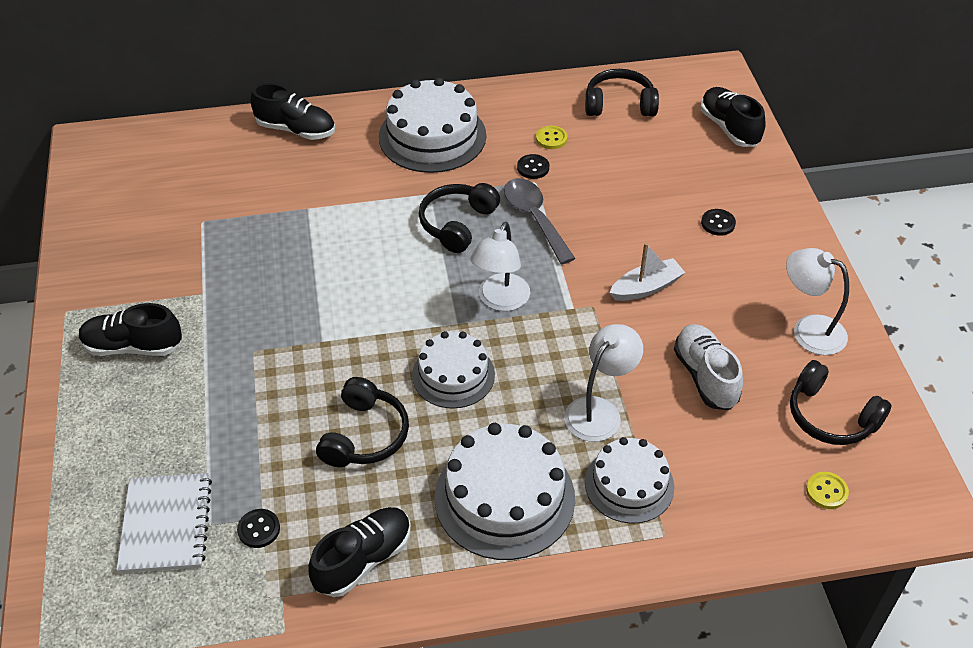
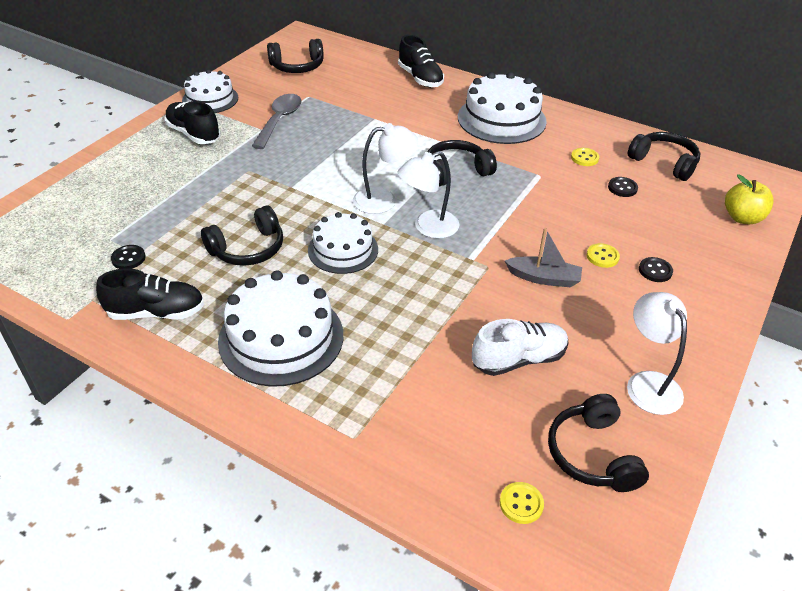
camera: 40 degrees right, 5 degrees down
(139, 189) = (297, 66): none -> black headphones
(166, 524) = (91, 225): white notebook -> none
(533, 168) = (549, 167): black button -> black button (622, 188)
(534, 218) = (513, 195): grey spoon -> grey spoon (279, 120)
(599, 411) = (411, 330): white lamp -> white lamp (384, 200)
(629, 484) = (372, 388): white cake -> white cake (210, 99)
(646, 287) = (544, 278): white boat -> grey boat
(667, 235) = (602, 256): none -> yellow button
(705, 376) = (518, 359): white shoe -> white shoe turned 45 degrees clockwise
(729, 128) = (742, 218): black shoe -> yellow apple

